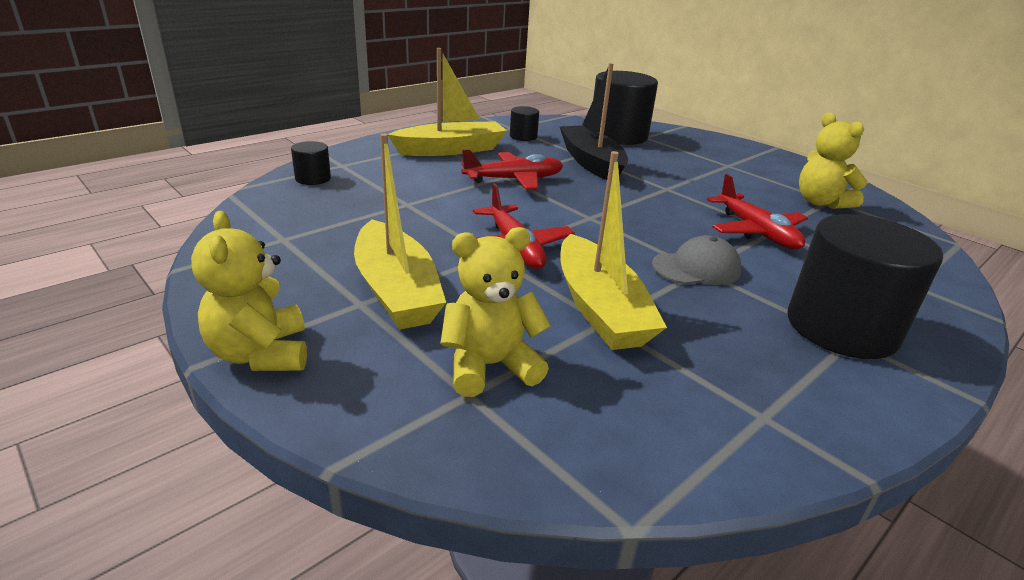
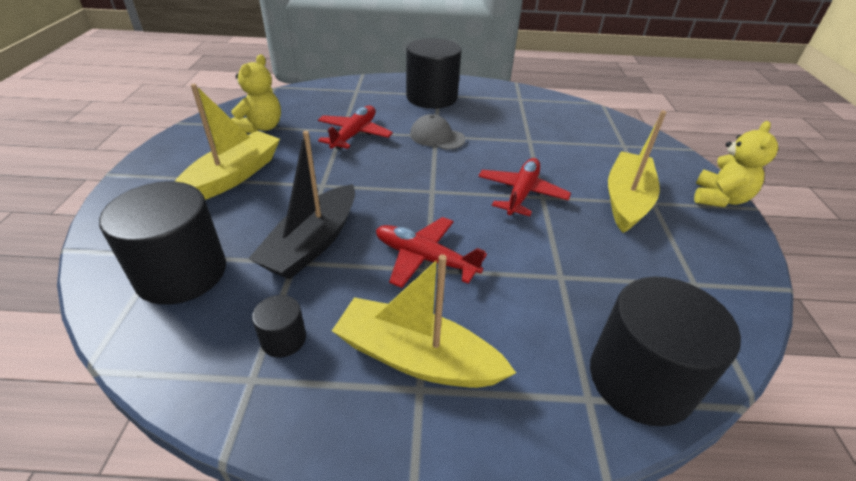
camera: 135 degrees left, 10 degrees up
(313, 178) = (640, 379): black cylinder -> black cylinder, size x2.19
(490, 366) = (605, 149): yellow teddy bear -> none
(600, 308) = (523, 145): yellow boat -> yellow boat (233, 176)

